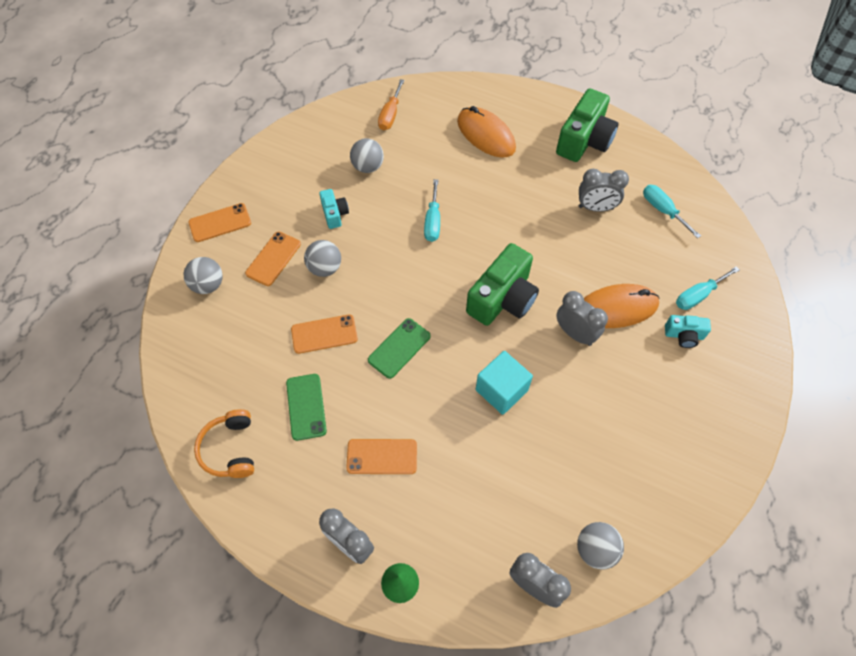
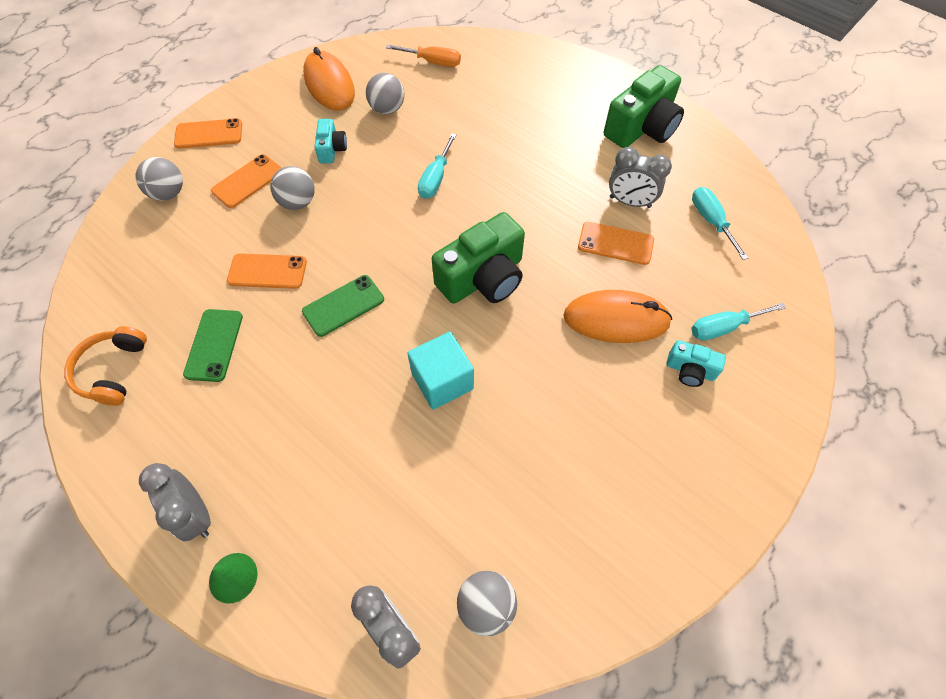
camera: 15 degrees right, 0 degrees up
(382, 456) = (274, 422): orange phone -> orange phone (615, 243)
(390, 115) = (433, 62): orange screwdriver -> orange screwdriver turned 105 degrees counterclockwise
(486, 135) = (530, 101): orange mouse -> orange mouse (329, 85)
(575, 334) = (555, 337): grey clock -> none

